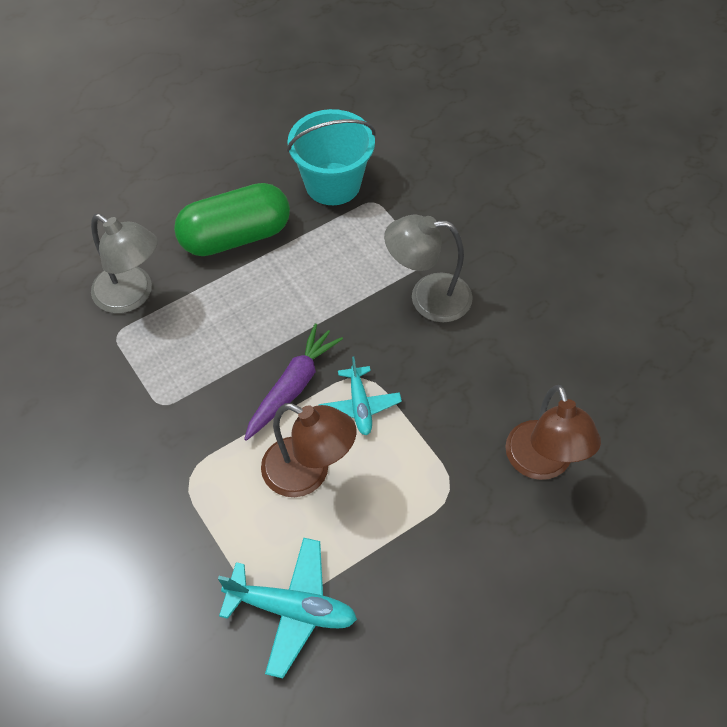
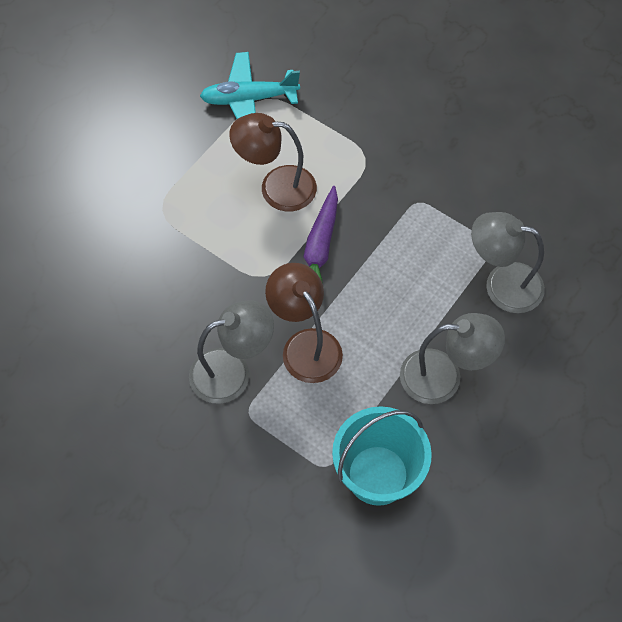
camera: 160 degrees right, 5 degrees up
(235, 236) = (443, 377): green capsule -> grey lamp
(359, 405) = (257, 251): turquoise plane -> none
(542, 464) = (92, 251): brown lamp -> brown lamp (305, 345)

